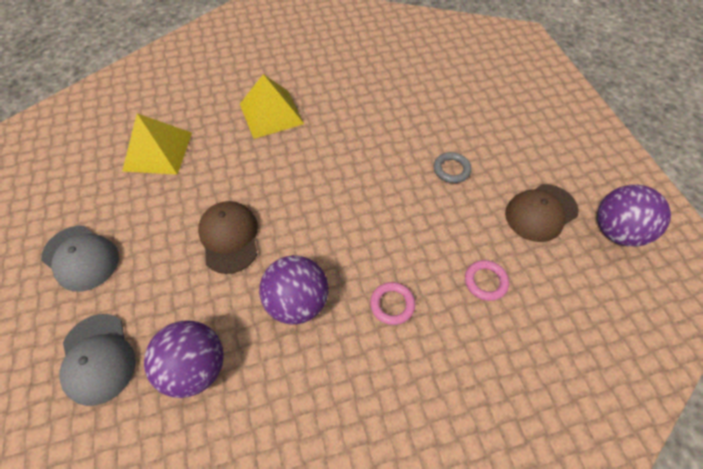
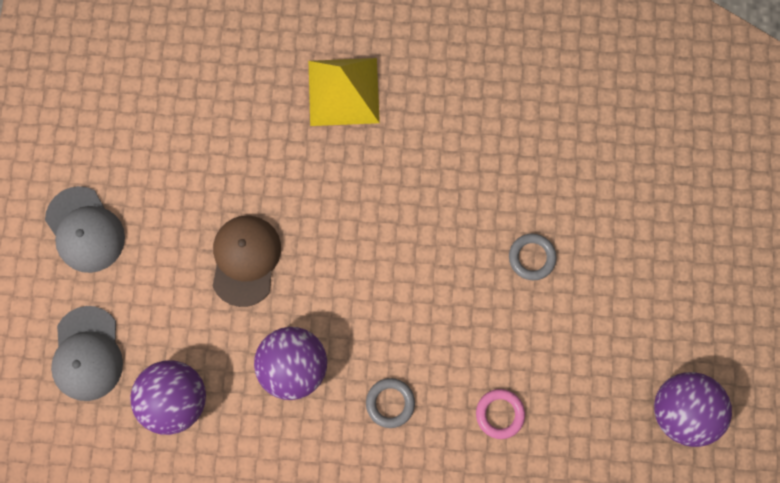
camera: 20 degrees right, 20 degrees up
(158, 151) = (192, 106): yellow pyramid -> none
(392, 304) = (390, 403): pink ring -> grey ring
(541, 212) = (607, 353): brown cap -> none

